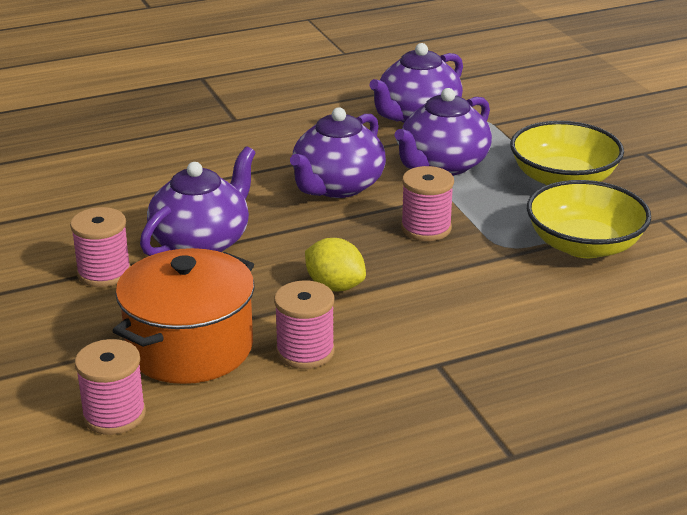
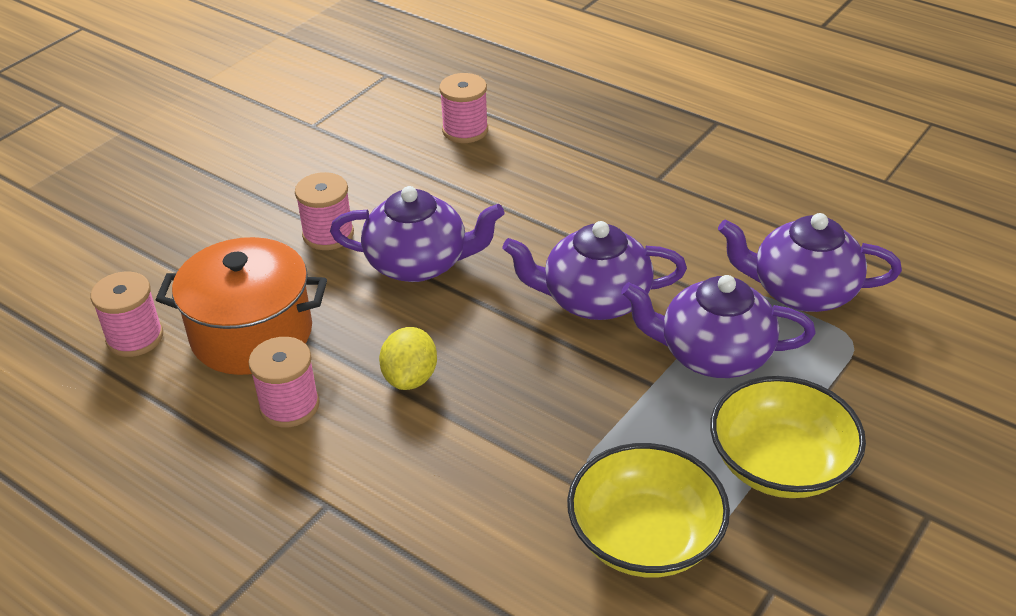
camera: 60 degrees right, 10 degrees up
(426, 228) = (569, 395): pink spool -> pink spool (465, 130)

